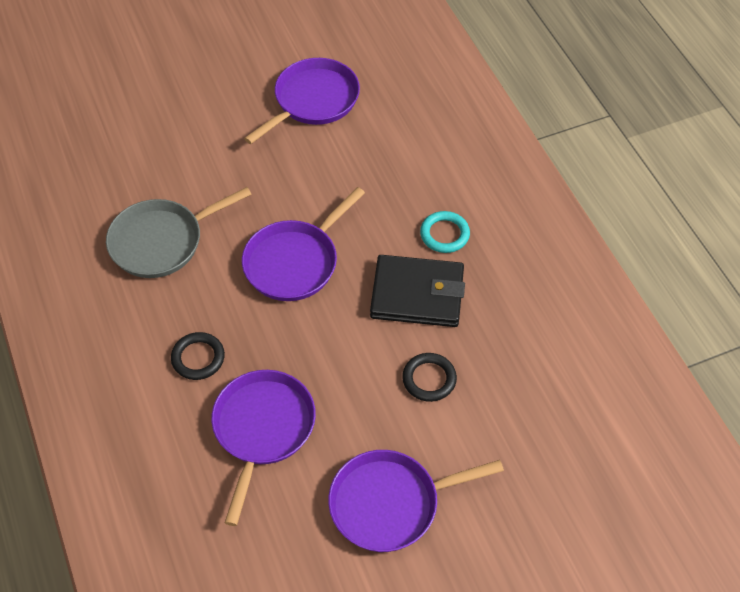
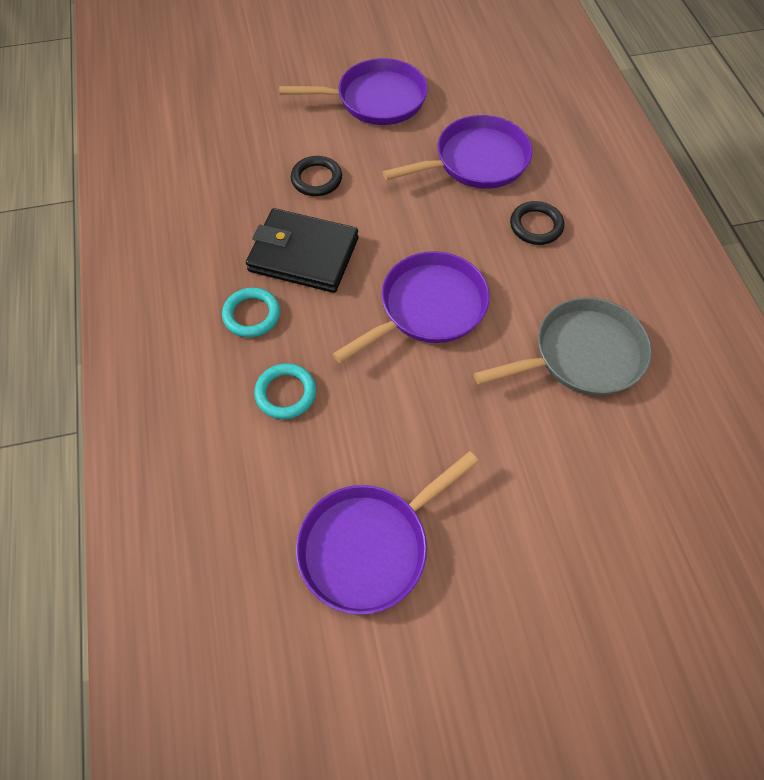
camera: 170 degrees left, 5 degrees up
(262, 429) = (476, 161): purple pan -> purple pan turned 135 degrees counterclockwise
(396, 180) = (286, 393): none -> turquoise ring

